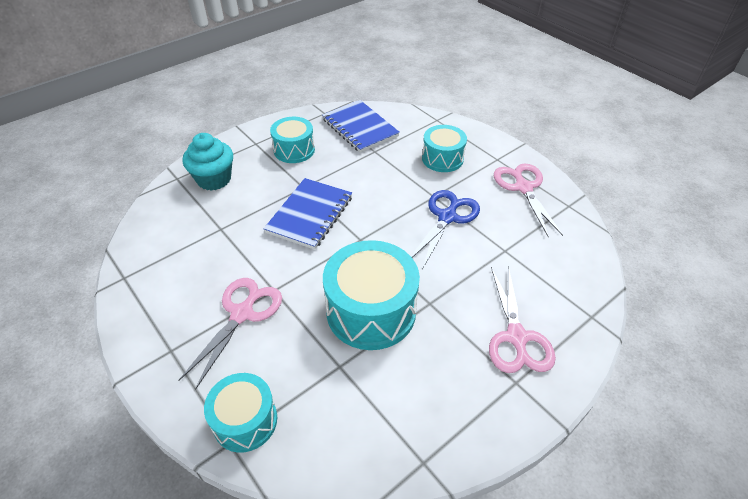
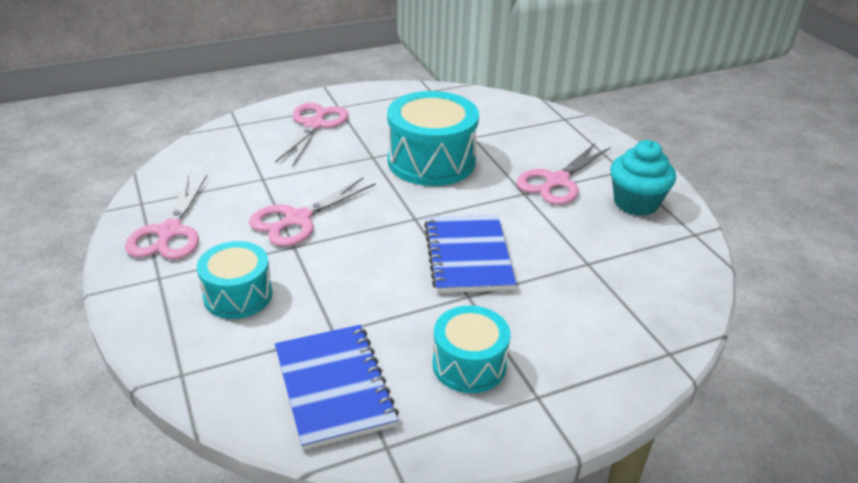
camera: 165 degrees left, 10 degrees down
(214, 179) = (606, 337): turquoise cupcake -> turquoise cupcake (636, 203)
(245, 421) = (553, 125): turquoise drum -> none
(310, 215) = (468, 256): blue notebook -> blue notebook turned 45 degrees counterclockwise
(447, 217) = (297, 219): blue scissors -> pink scissors

